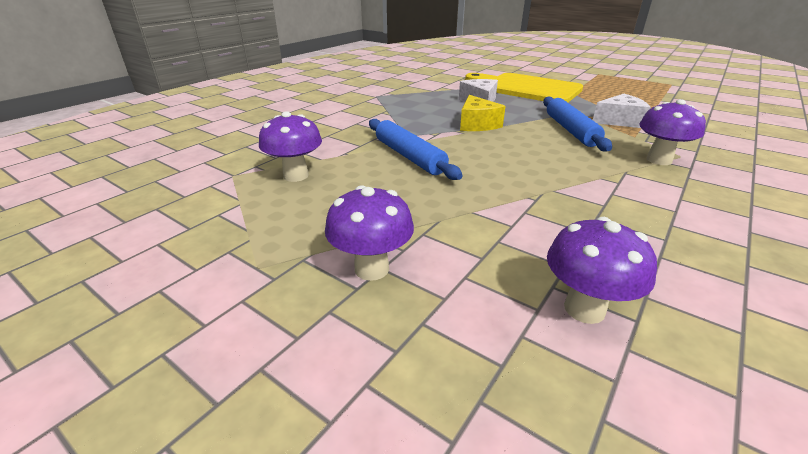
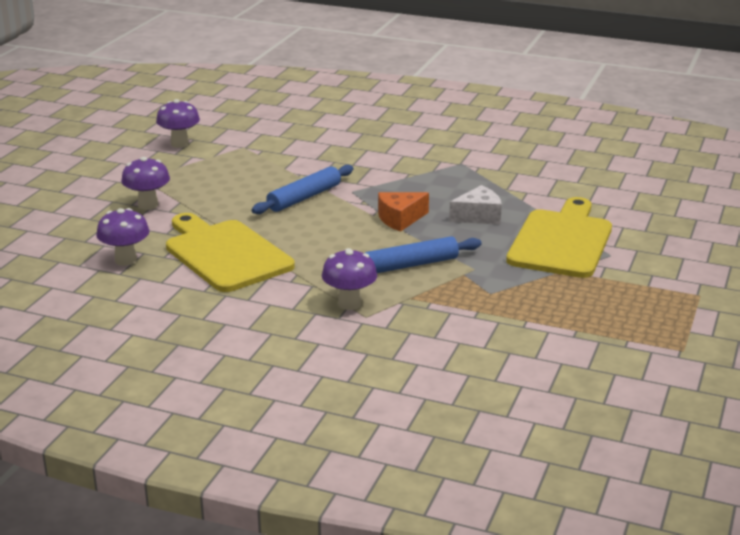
camera: 75 degrees right, 5 degrees down
(296, 176) = (251, 165): purple mushroom -> purple mushroom (180, 144)
(477, 124) = (400, 219): yellow cheese -> orange cheese
(553, 214) = (225, 254): none -> yellow cutting board
(619, 121) = (460, 293): white cheese -> none

